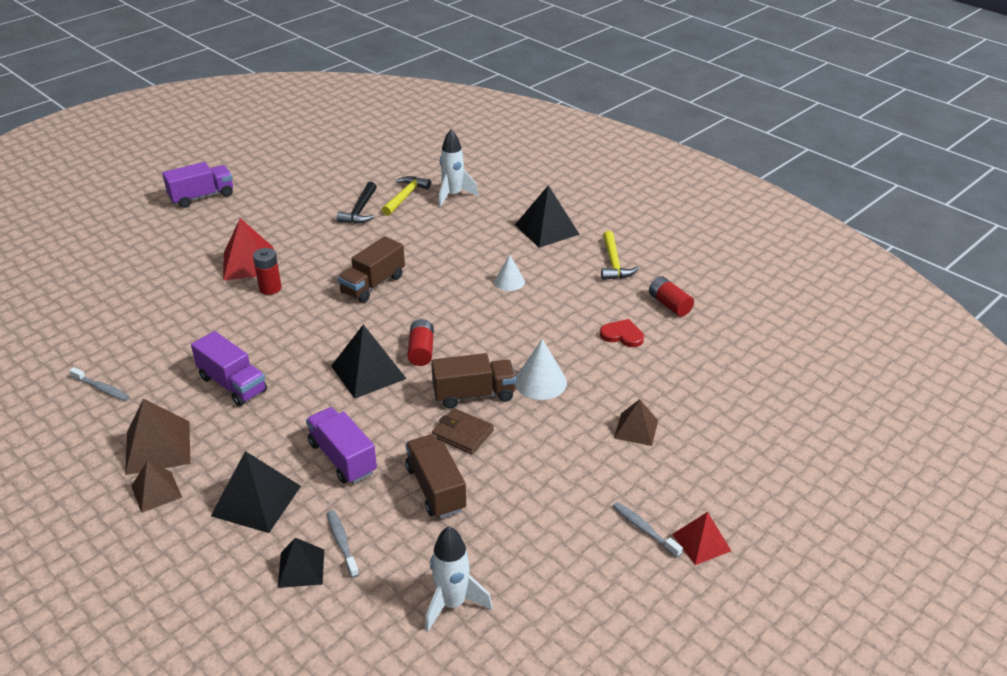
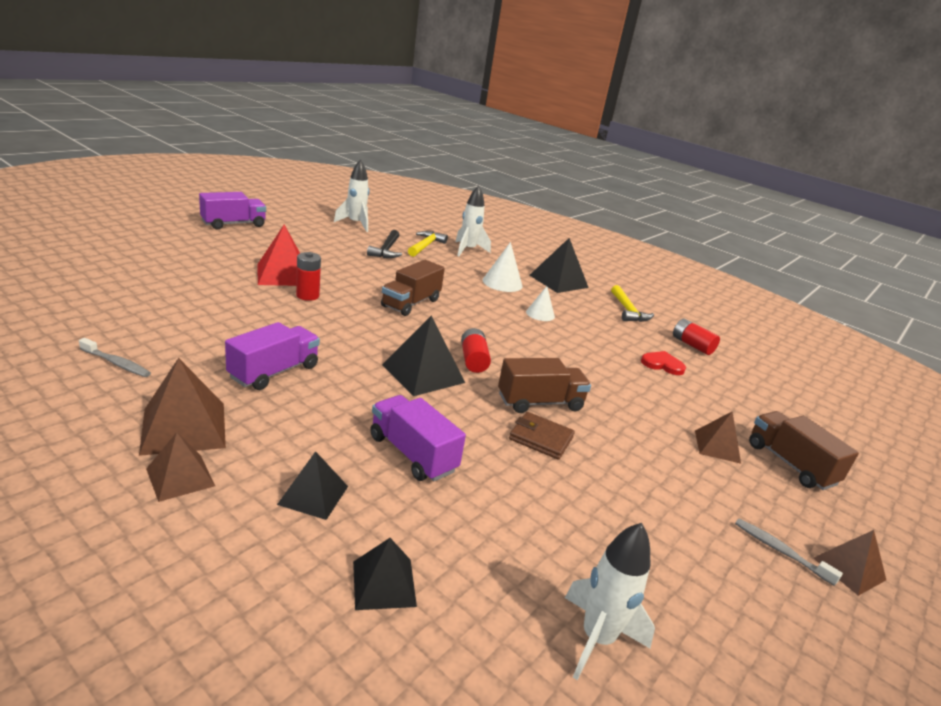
camera: 10 degrees left, 10 degrees down
(233, 384) = (274, 372): purple truck -> purple truck turned 90 degrees counterclockwise
(256, 500) = (313, 495): black pyramid -> black pyramid, size x0.63
(332, 174) = (356, 224): none -> white rocket
(342, 543) = (432, 552): grey toothbrush -> none
(435, 488) = (529, 493): brown truck -> brown truck (790, 464)
(540, 382) = (603, 397): white cone -> white cone (502, 283)
(701, 542) = (849, 569): red pyramid -> brown pyramid

